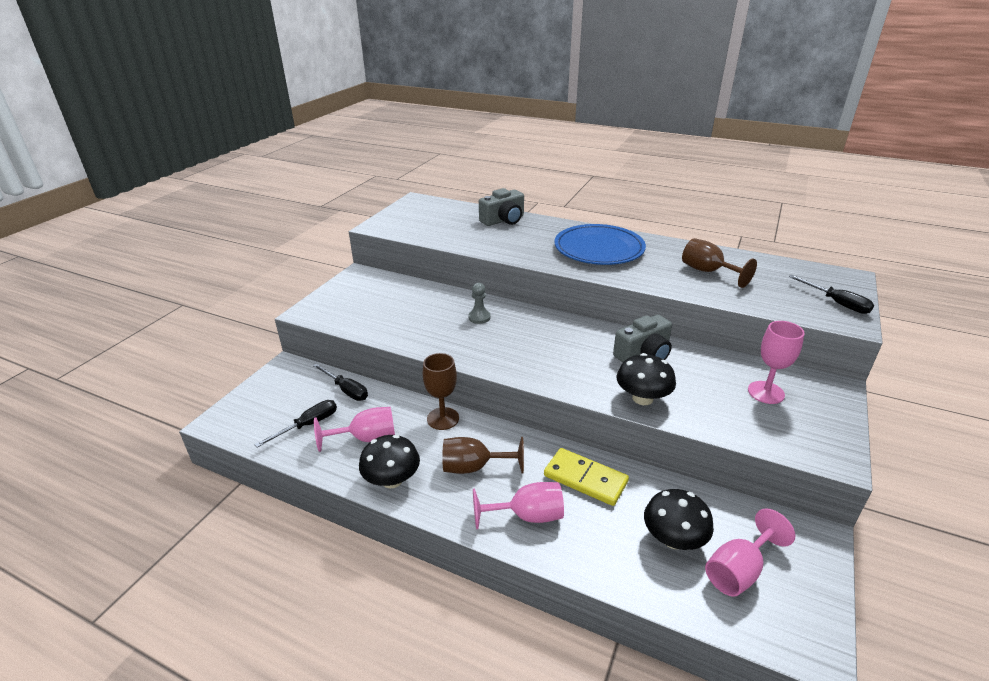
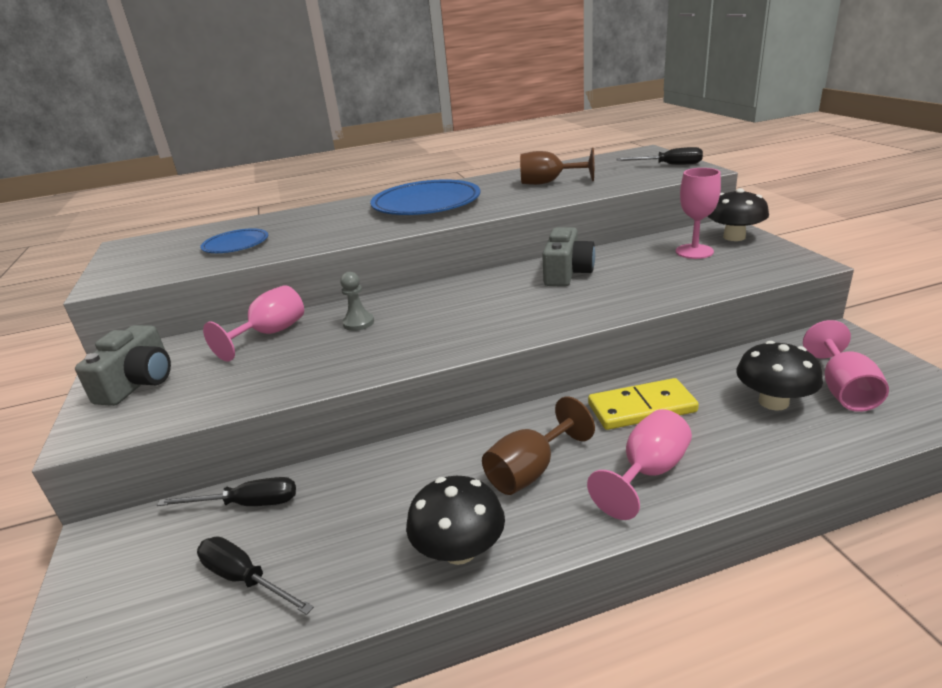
camera: 40 degrees left, 5 degrees down
(308, 425) = (245, 579): black screwdriver -> black screwdriver turned 60 degrees counterclockwise
(366, 438) = (358, 533): pink goblet -> pink goblet (270, 334)
(443, 418) = (424, 452): brown goblet -> none
(459, 229) = (236, 245): none -> blue plate
(503, 220) = (280, 221): grey camera -> grey camera (139, 383)
(642, 398) = (623, 300): black mushroom -> black mushroom (734, 237)

